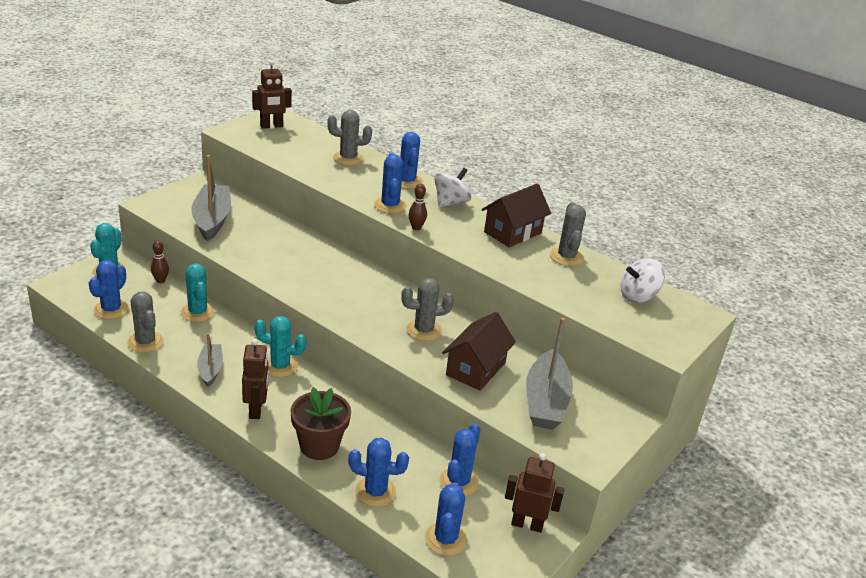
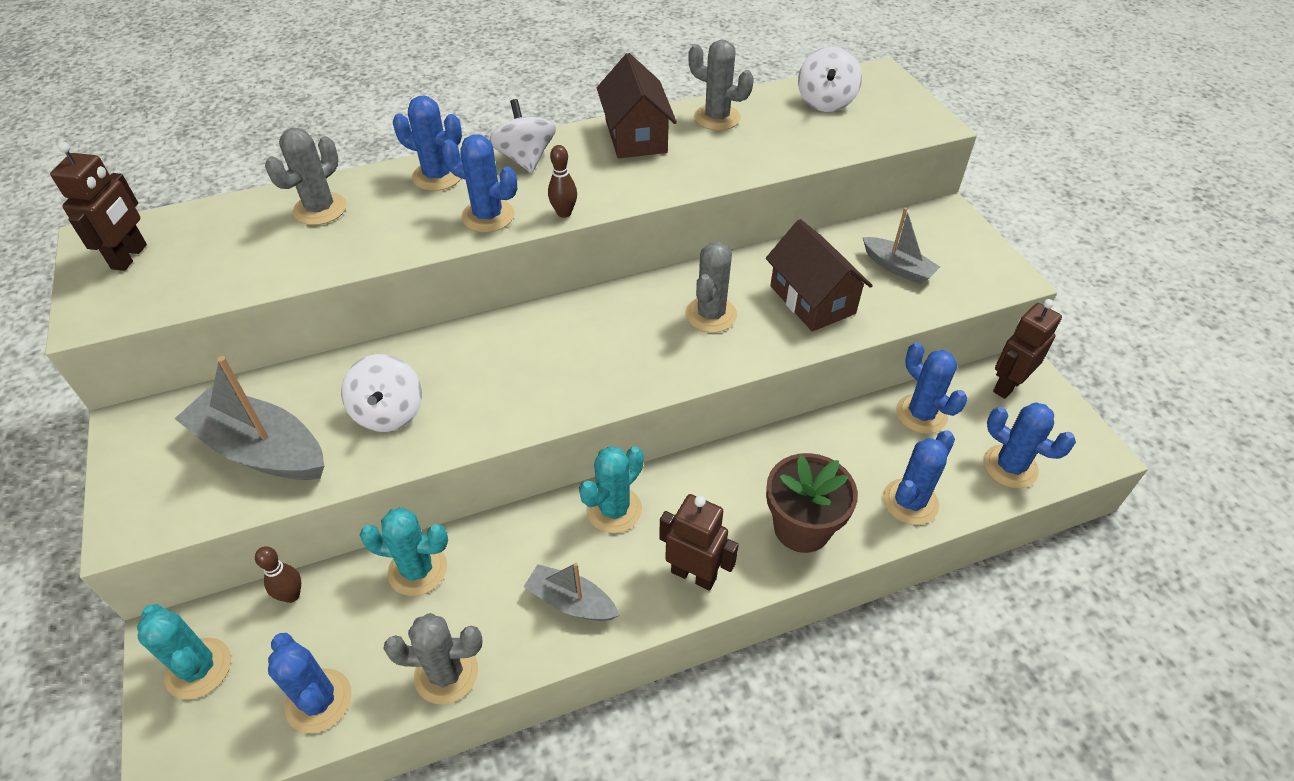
camera: 55 degrees left, 15 degrees up
(260, 246) = (389, 412): none -> white spinning top
(545, 401) = (897, 268): grey boat -> grey boat, size x0.58

